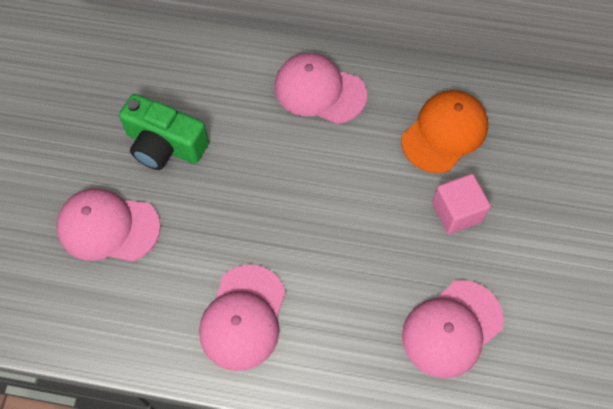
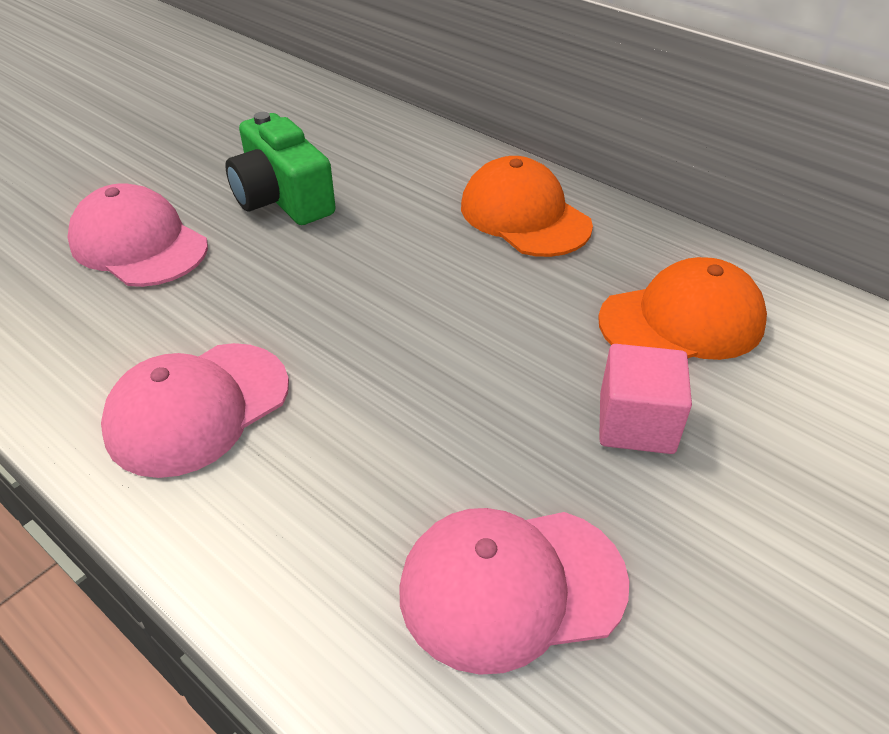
camera: 30 degrees right, 20 degrees down
(319, 91) = (524, 216): pink cap -> orange cap

